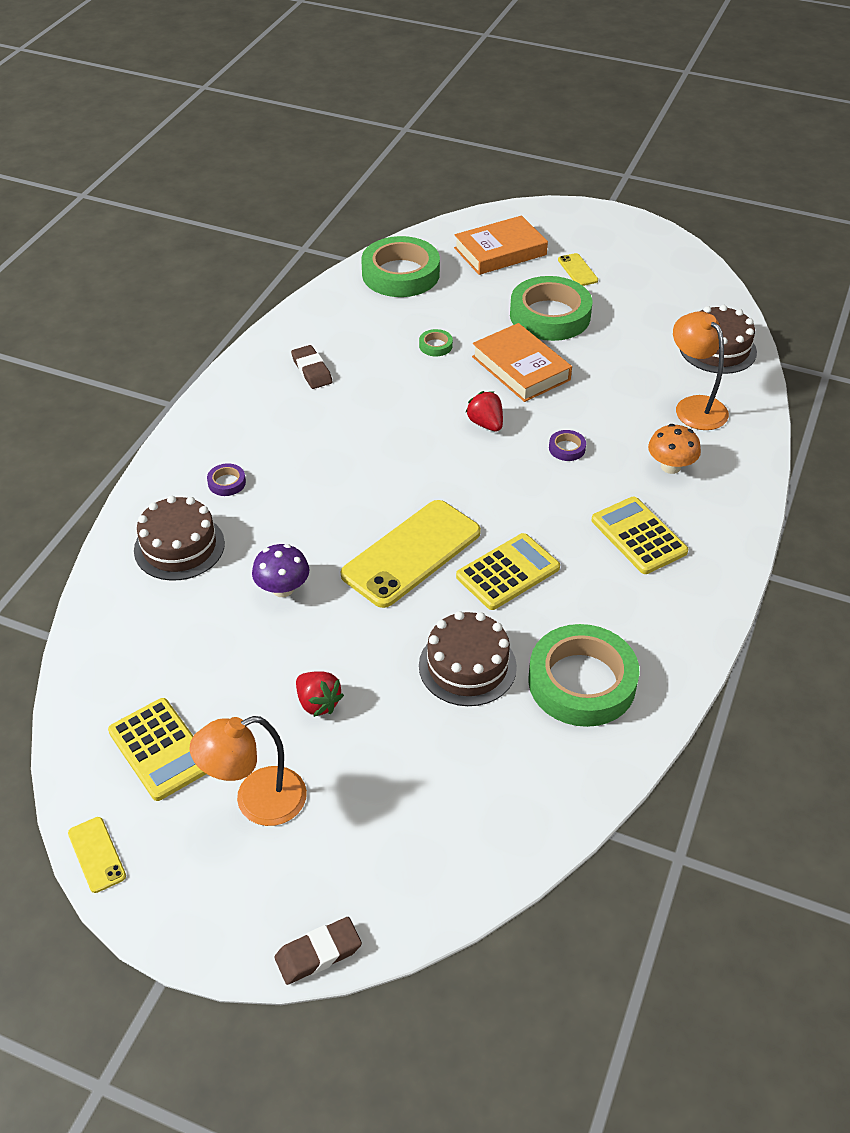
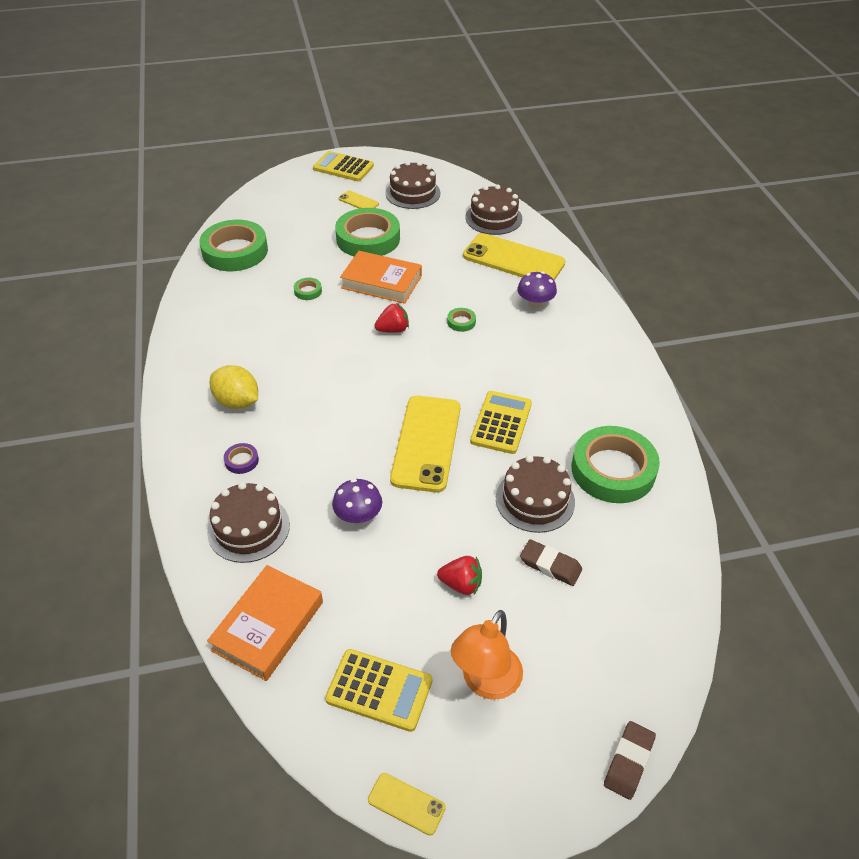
camera: 35 degrees left, 0 degrees up
(271, 425) = (237, 402): none -> yellow lemon
(311, 370) = (231, 348): brown eraser -> brown eraser (550, 565)
(485, 424) = (393, 330): red strawberry -> red strawberry turned 135 degrees clockwise
(500, 251) = (293, 208): orange book -> orange book (268, 626)
(567, 448) = (461, 322): purple tape -> green tape
(638, 536) = (558, 358): yellow calculator -> yellow calculator (343, 167)
(648, 284) = (412, 193): none -> brown cake
(670, 466) = (535, 304): orange mushroom -> purple mushroom
(694, 406) = (513, 260): orange lamp -> yellow phone

